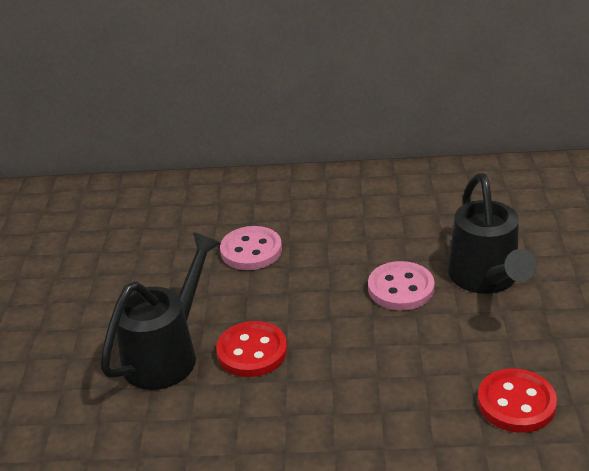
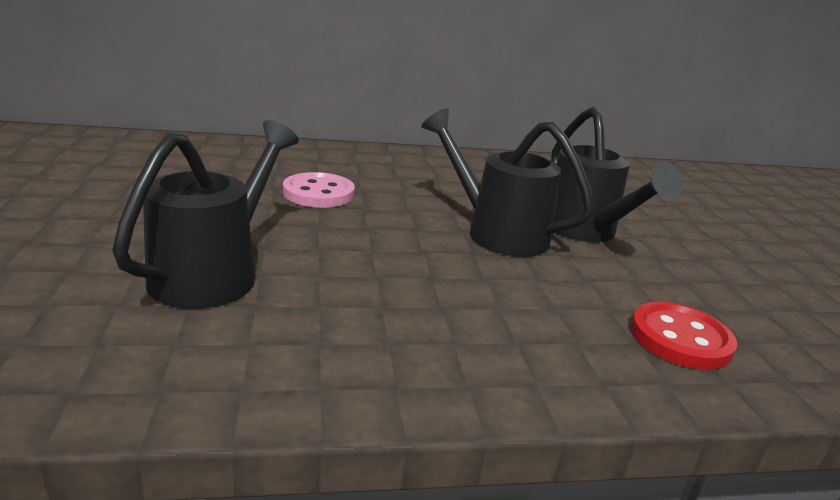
camera: 15 degrees left, 10 degrees down
(252, 351) = (331, 276): red button -> none
(401, 288) = (496, 232): pink button -> black watering can

